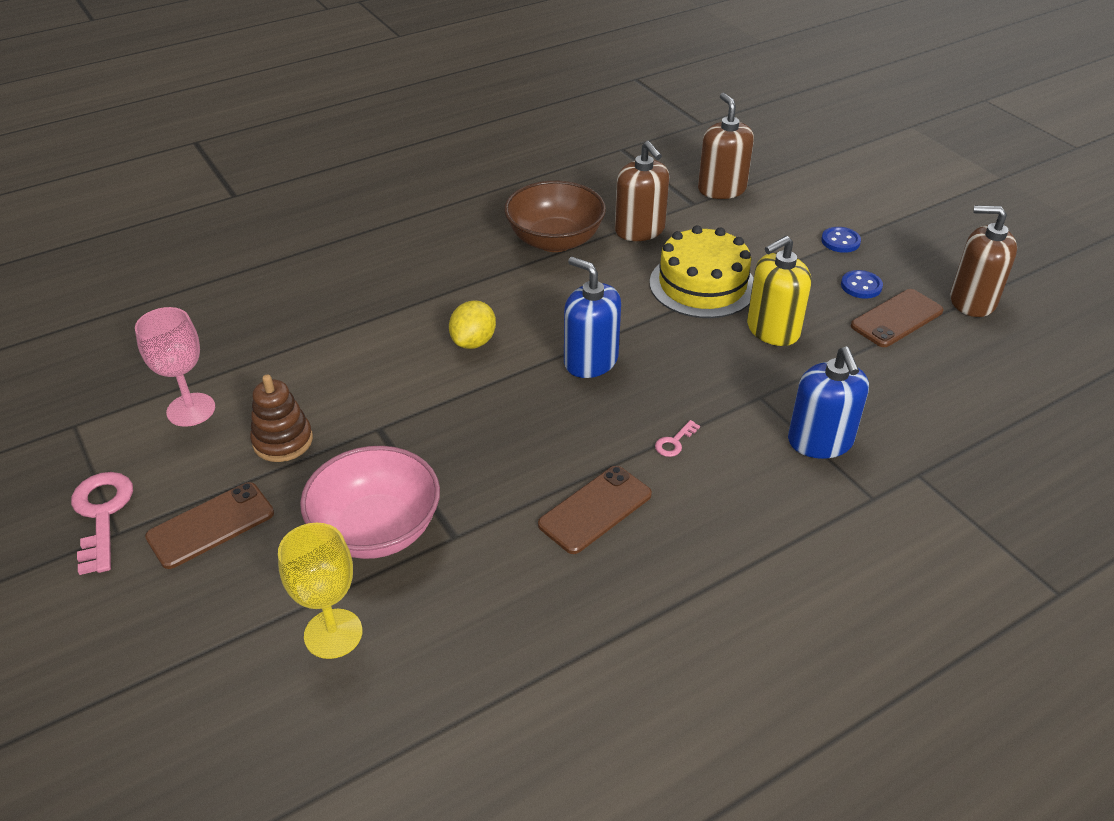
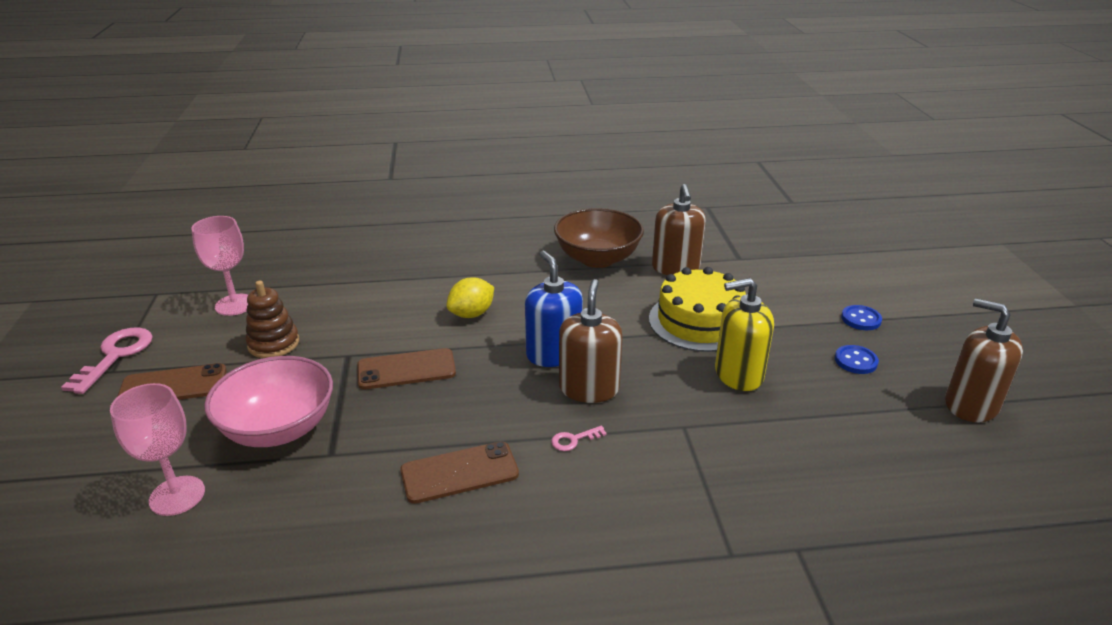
camera: 25 degrees right, 10 degrees down
(333, 633) = (177, 496): yellow goblet -> pink goblet
(721, 189) = (774, 253): brown soap dispenser -> brown soap dispenser (589, 388)
(820, 441) = (714, 483): blue soap dispenser -> none
(897, 319) = (874, 399): brown phone -> brown phone (406, 370)

